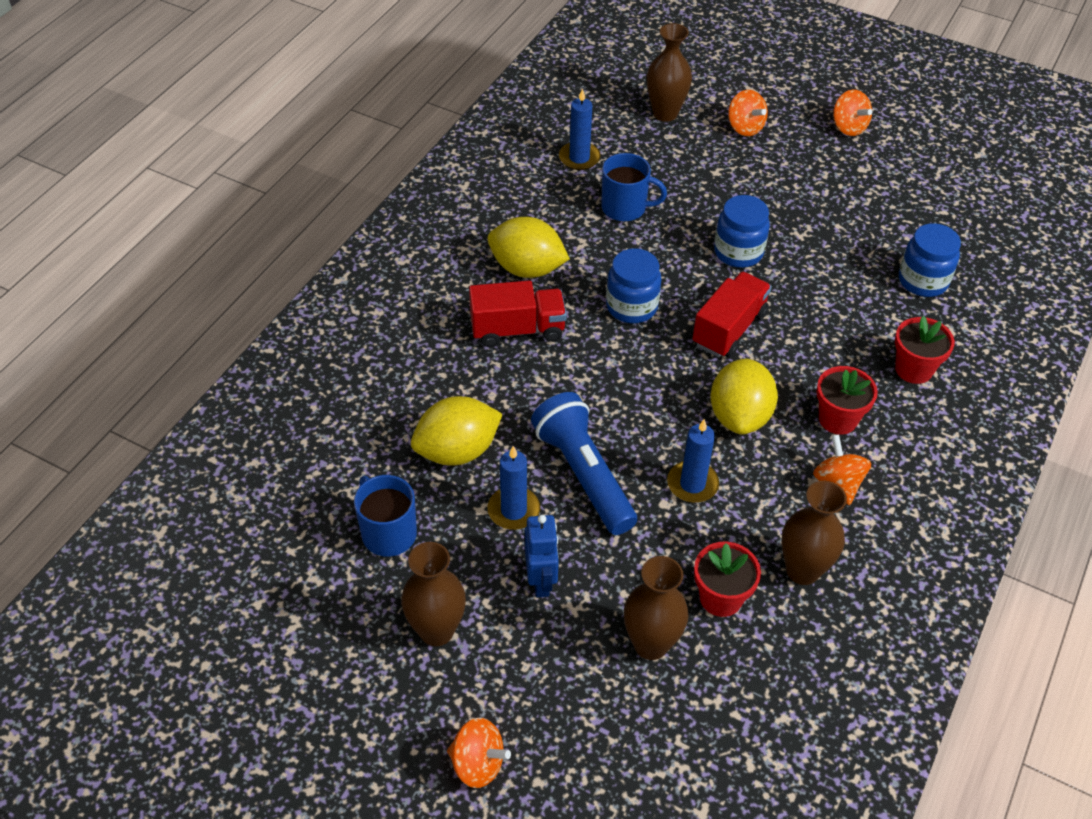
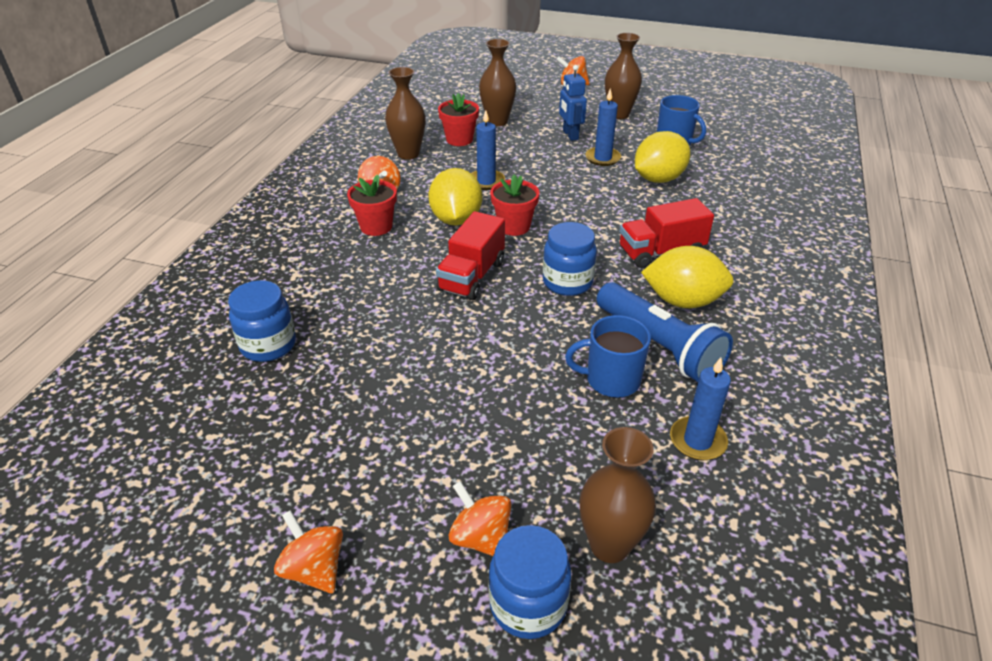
camera: 170 degrees right, 10 degrees down
(584, 474) = (564, 178): blue flashlight -> blue flashlight (658, 346)
(738, 252) = (471, 347): blue jar -> blue jar (528, 604)
(913, 369) = (302, 267): red flower pot -> red flower pot (514, 226)

